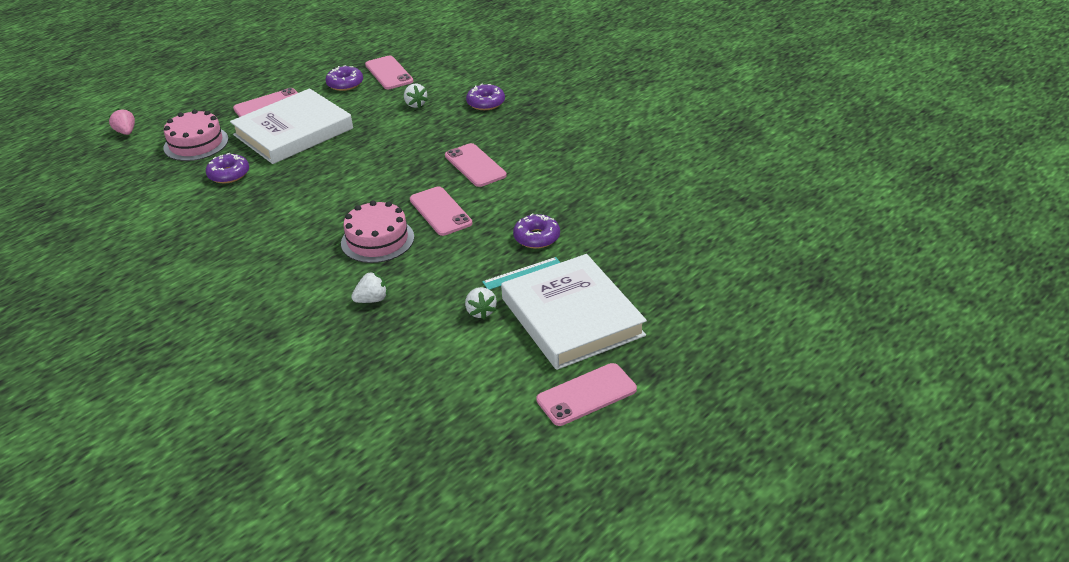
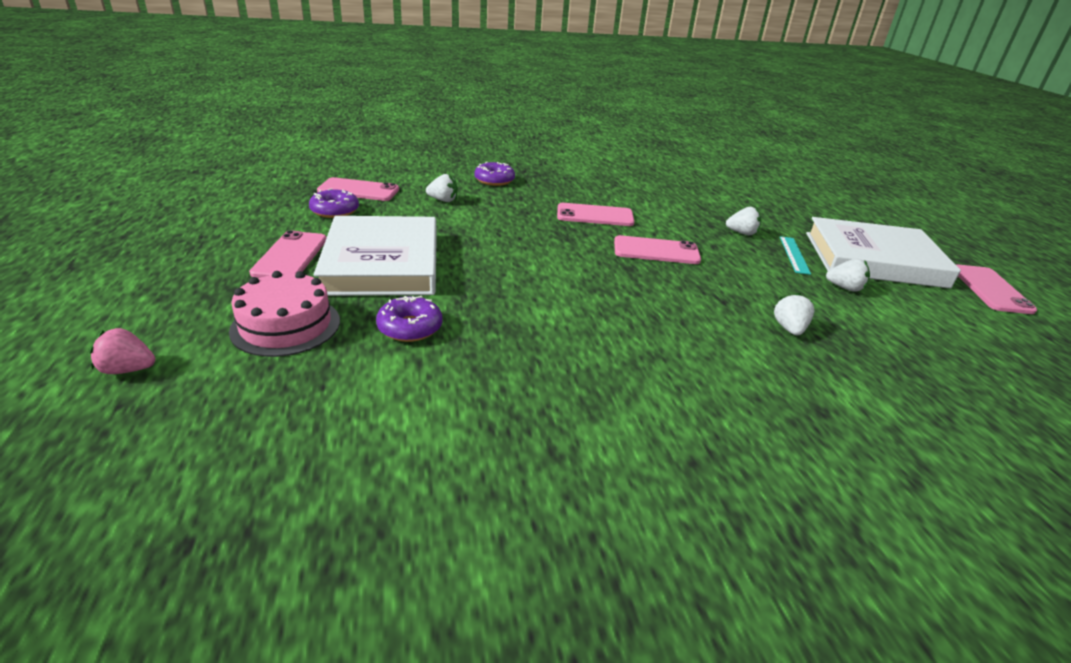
camera: 60 degrees left, 5 degrees down
(377, 240) = (676, 292): pink cake -> none
(536, 237) = (742, 233): purple donut -> white strawberry

